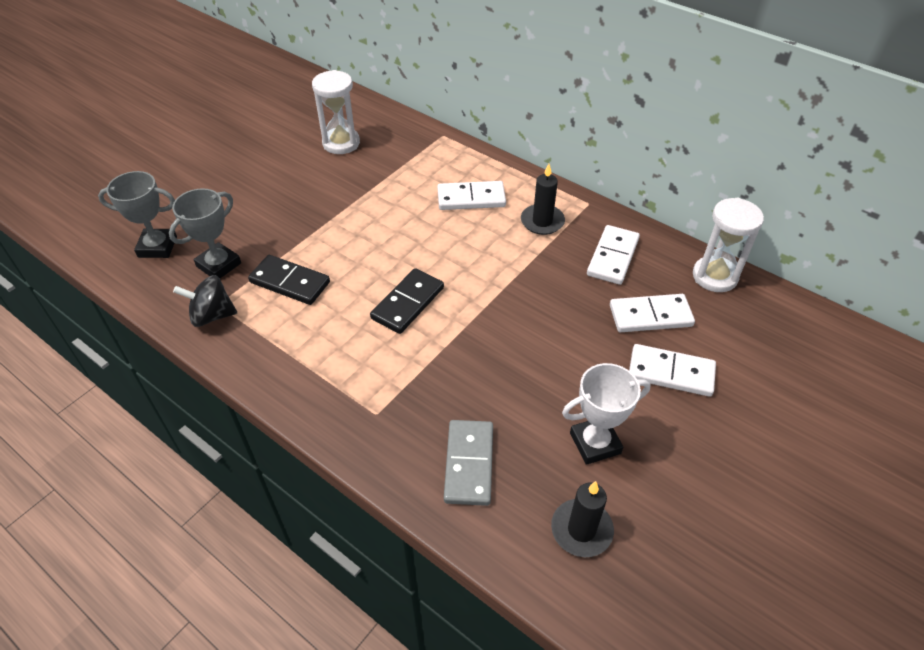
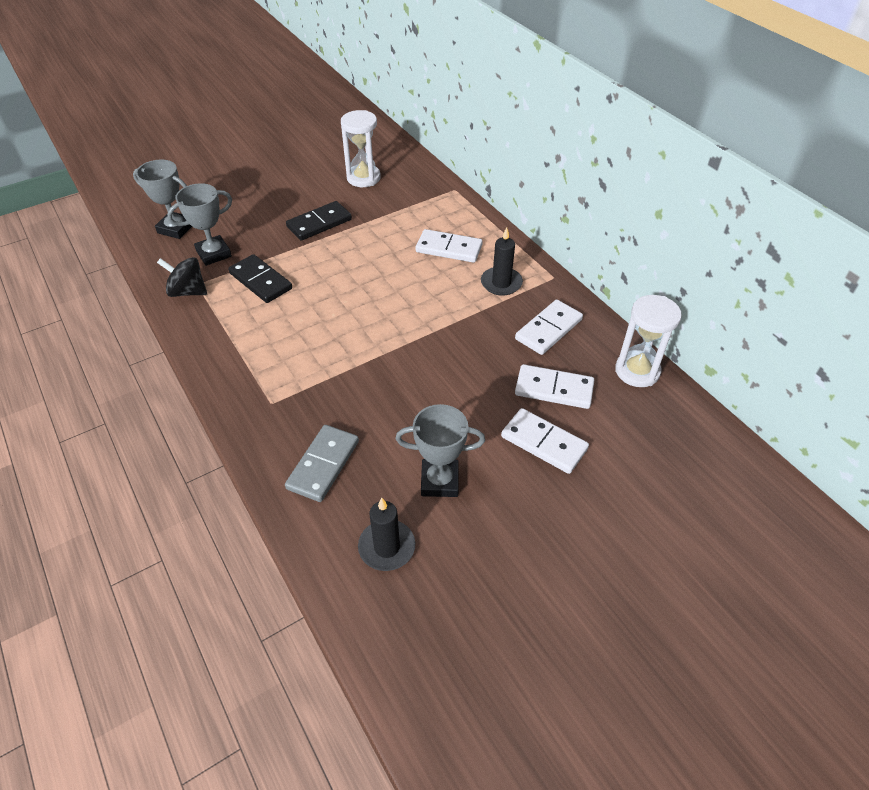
camera: 20 degrees right, 0 degrees up
(407, 303) = (345, 322): black domino -> black domino (319, 223)
(595, 443) = (439, 481): white trophy -> grey trophy

